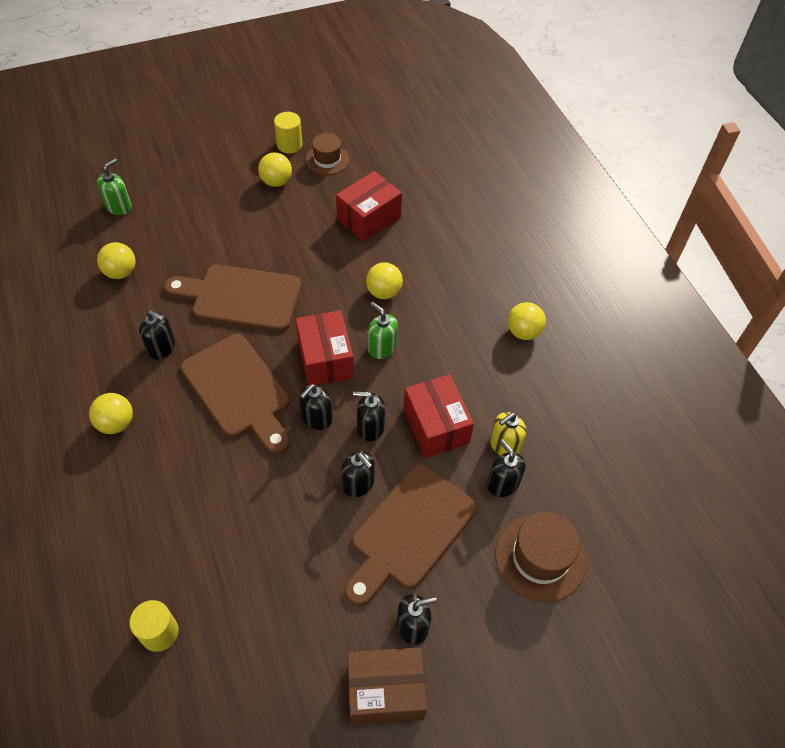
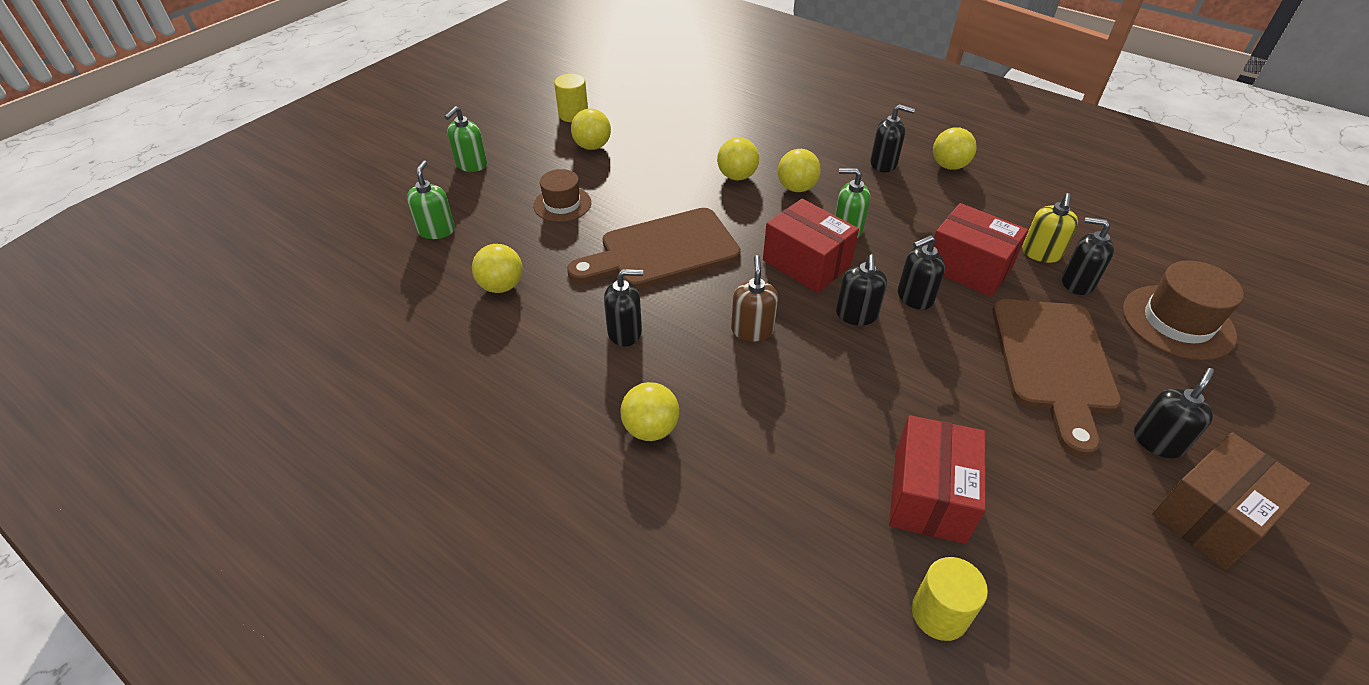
camera: 30 degrees left, 10 degrees down
(184, 160) = (471, 165): none -> green soap dispenser
(239, 390) = (752, 330): brown cutting board -> brown soap dispenser
(327, 159) = (624, 112): brown hat -> brown hat (562, 204)
(351, 260) = (737, 176): none -> yellow ball
(358, 484) = (961, 349): black soap dispenser -> black soap dispenser (883, 164)
(369, 218) = (716, 140): red box -> red box (929, 495)

